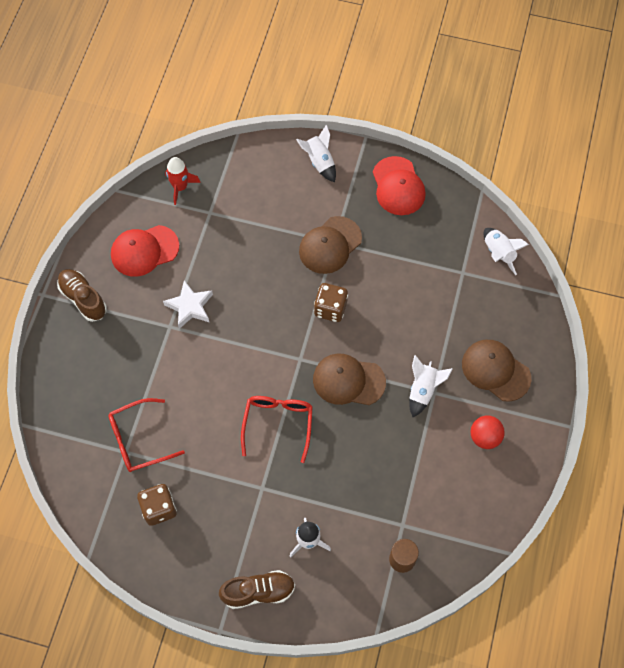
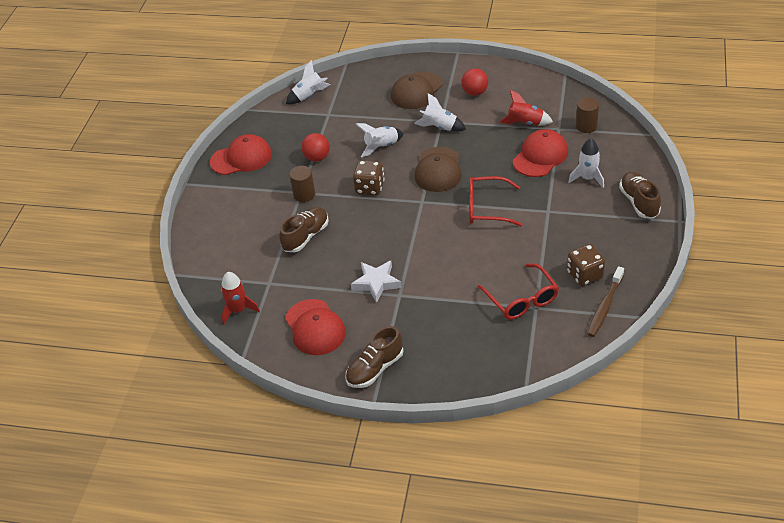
camera: 90 degrees left, 20 degrees down
(112, 520) = (605, 306): none -> brown toothbrush
(267, 245) = (306, 236): none -> brown shoe
(319, 162) = (212, 211): white rocket -> white rocket (381, 146)
(330, 245) = (304, 195): brown cap -> brown cylinder
(355, 495) = (540, 156): none -> red cap
(388, 259) = (317, 157): none -> red ball
(418, 488) = (525, 123): none -> red rocket

